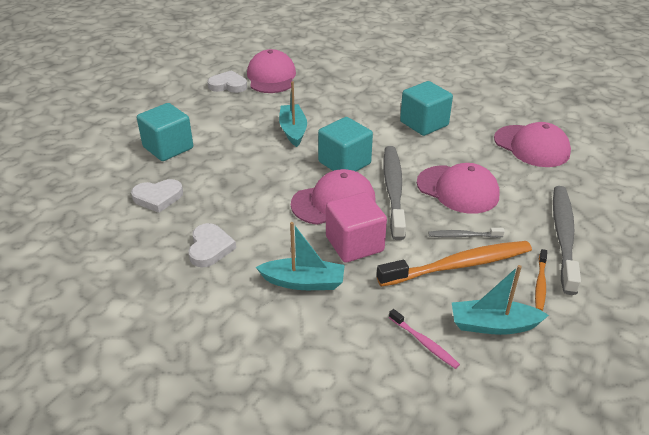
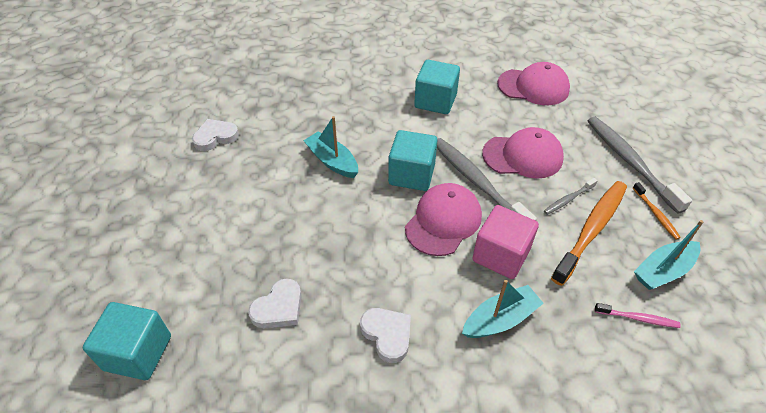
camera: 35 degrees left, 10 degrees up
(168, 148) = (228, 242): turquoise cube -> turquoise cube (138, 353)
(271, 77) = (250, 108): pink cap -> none

